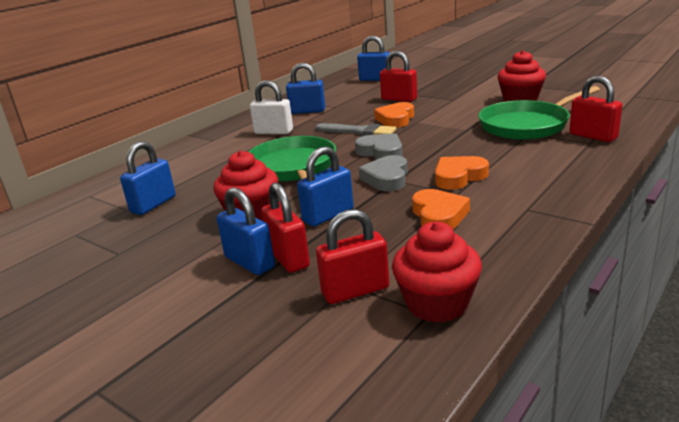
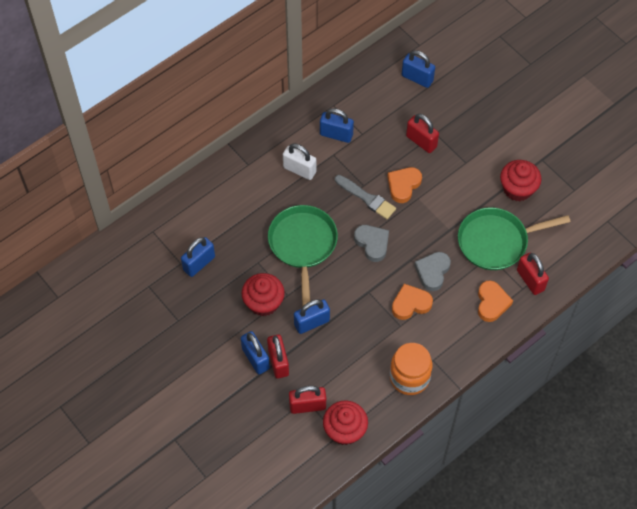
camera: 10 degrees right, 35 degrees up
(386, 178) = (363, 287): grey heart -> grey heart (432, 272)
(439, 215) = (378, 348): orange heart -> orange heart (492, 303)
(505, 229) = (409, 377): none -> orange jar

